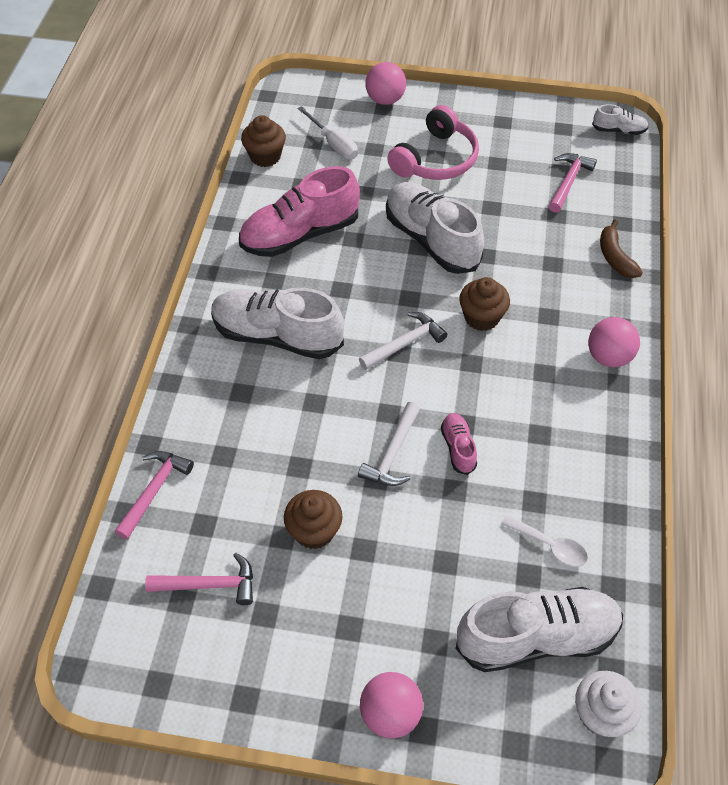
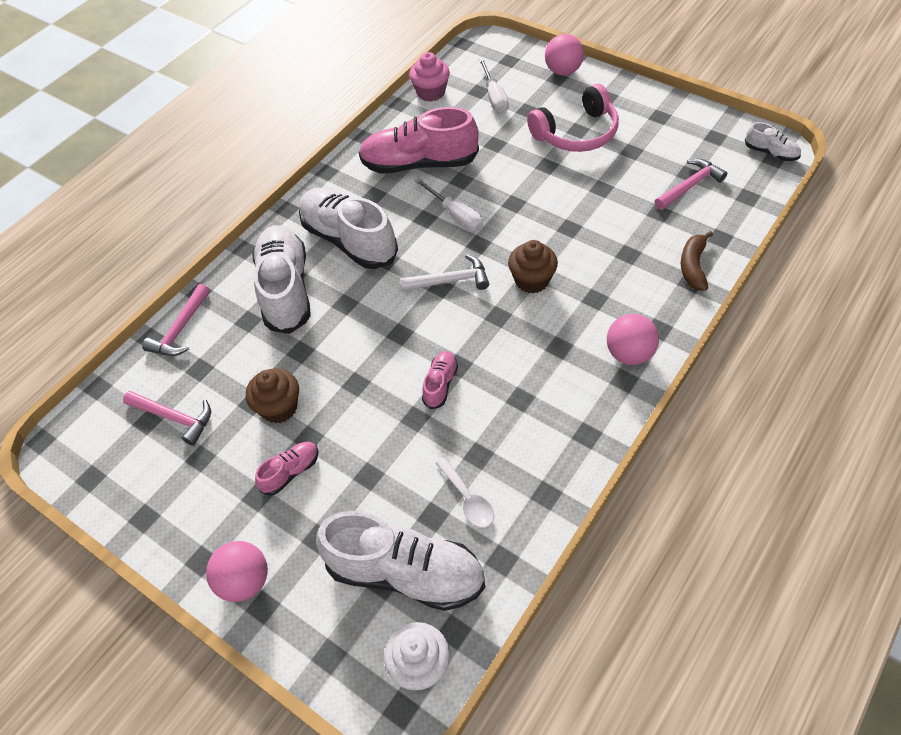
camera: 30 degrees right, 0 degrees up
(154, 490) = (181, 329): pink hammer -> pink hammer turned 150 degrees clockwise
(265, 156) = (431, 92): brown cupcake -> pink cupcake
(367, 589) = (290, 472): none -> pink shoe
(370, 276) = (456, 215): none -> white screwdriver
(393, 453) = (382, 368): white hammer -> none
(431, 240) = (529, 201): white shoe -> white shoe (286, 289)

